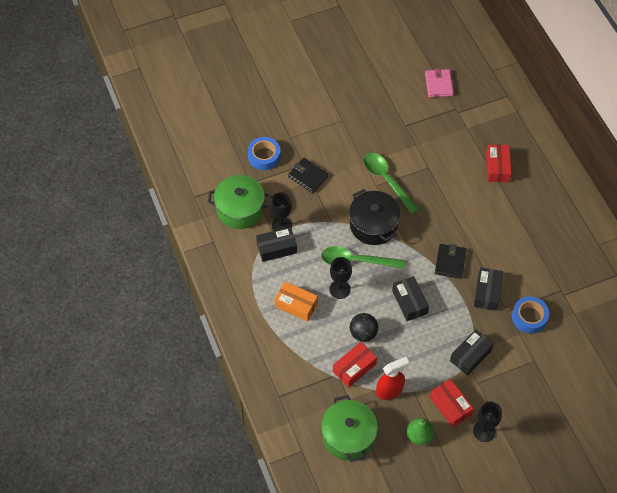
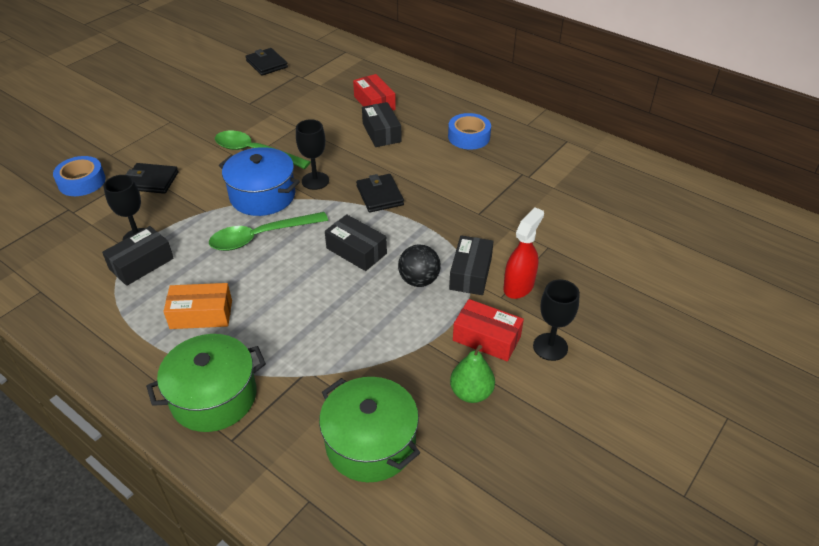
camera: 30 degrees left, 15 degrees down
(240, 209) = (69, 243): green pot -> green pot (214, 397)
(340, 289) = (255, 273): black goblet -> black goblet (315, 181)
(354, 368) = (327, 352): red box -> none
(363, 333) = (315, 307): black ball -> black ball (419, 280)
(373, 225) = (262, 196): black pot -> blue pot
(389, 390) = (393, 356): red spray bottle -> red spray bottle (519, 286)
(438, 84) = (266, 64): pink wallet -> black wallet
(487, 292) = (443, 206): black box -> black box (381, 132)
(529, 317) = (508, 210): blue tape -> blue tape (469, 137)

